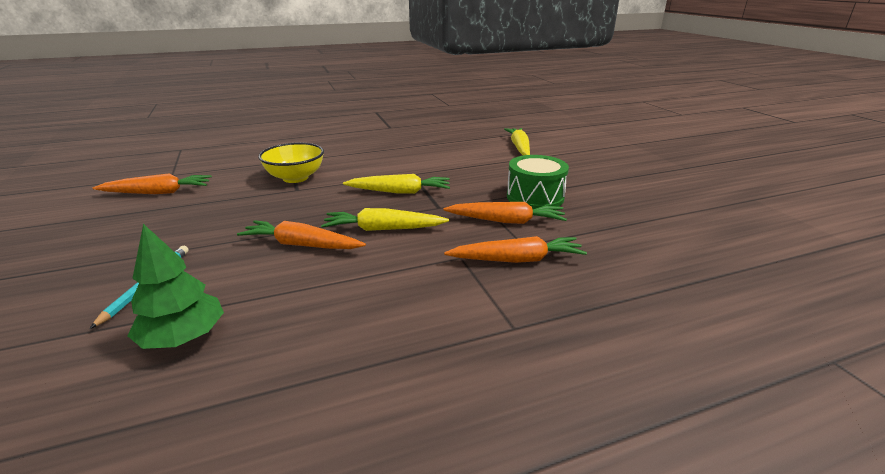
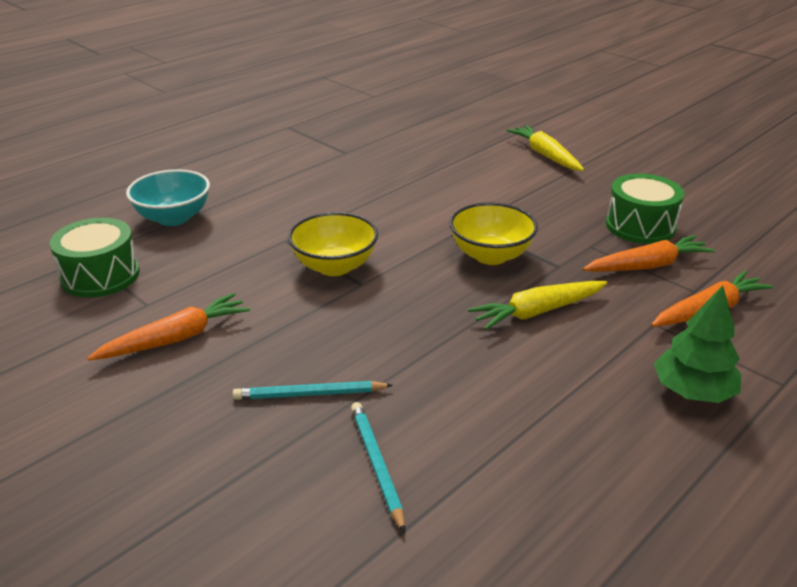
camera: 25 degrees left, 5 degrees up
(173, 158) = (100, 276): none -> green drum
(176, 237) = (310, 394): none -> turquoise pencil
(183, 338) = (510, 504): green tree -> green tree (693, 392)
(249, 140) = (173, 218): none -> turquoise bowl
(302, 245) = (477, 358): orange carrot -> none
(400, 192) = (491, 255): yellow carrot -> yellow bowl

